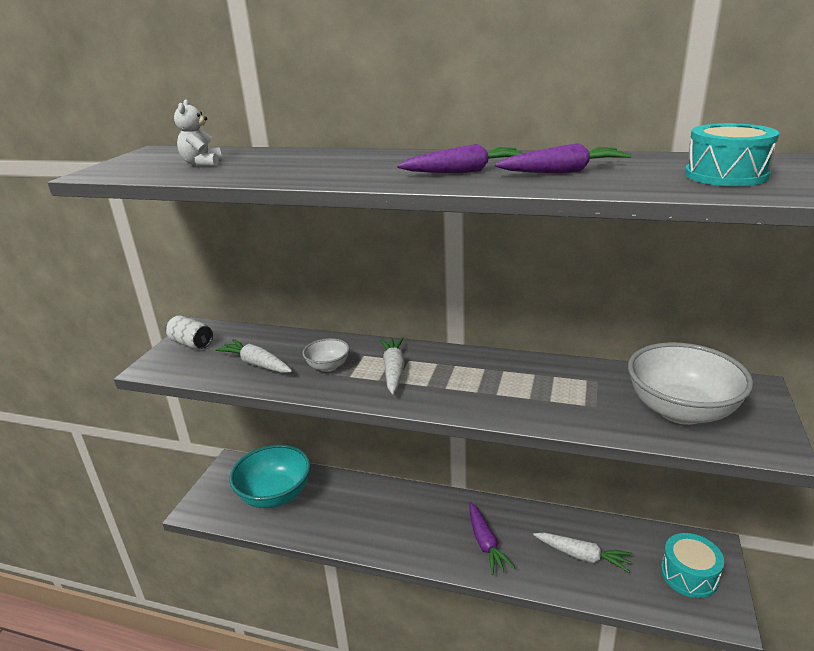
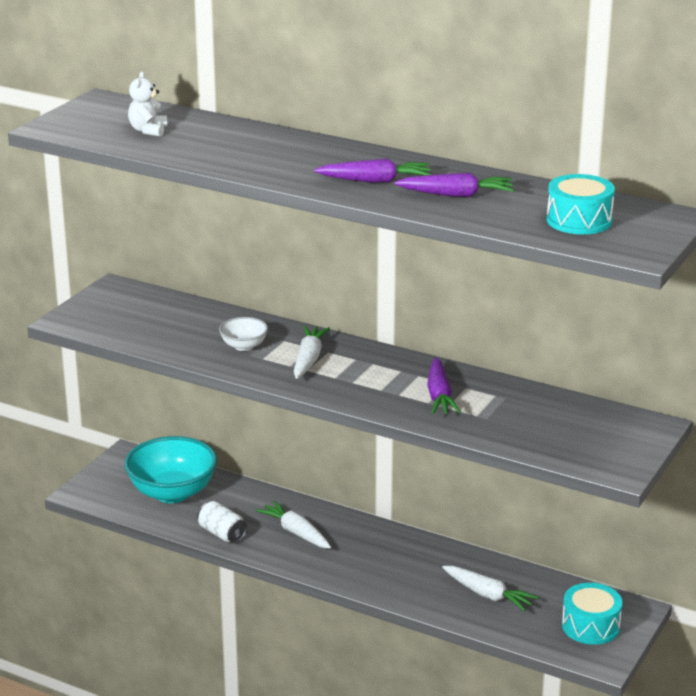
camera: 10 degrees right, 0 degrees up
(191, 343) = (107, 302): white can -> white can (222, 534)
(257, 364) = (172, 333): white carrot -> white carrot (296, 532)
(485, 543) = (389, 569): purple carrot -> purple carrot (439, 395)
(681, 410) = (563, 433): white bowl -> none

